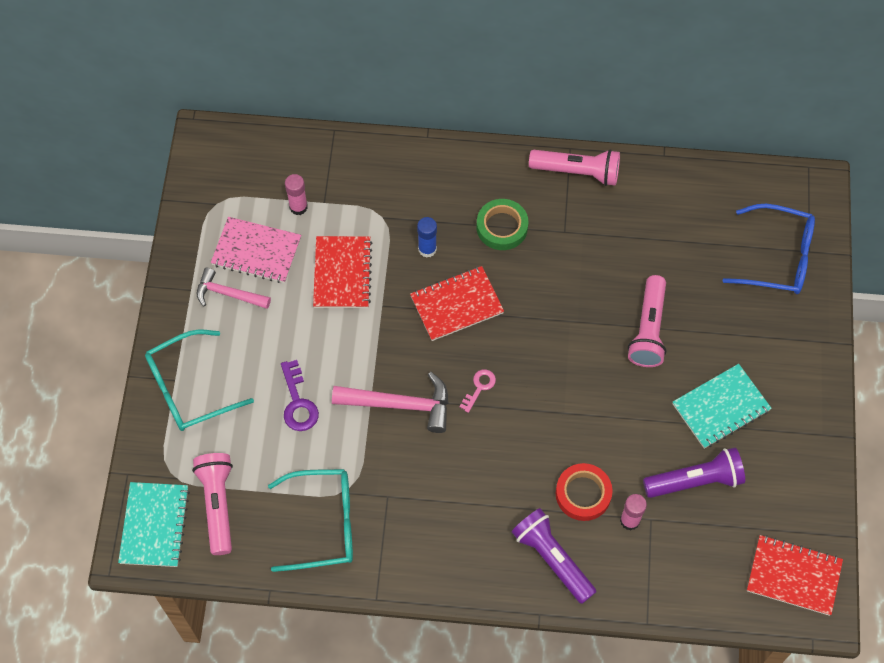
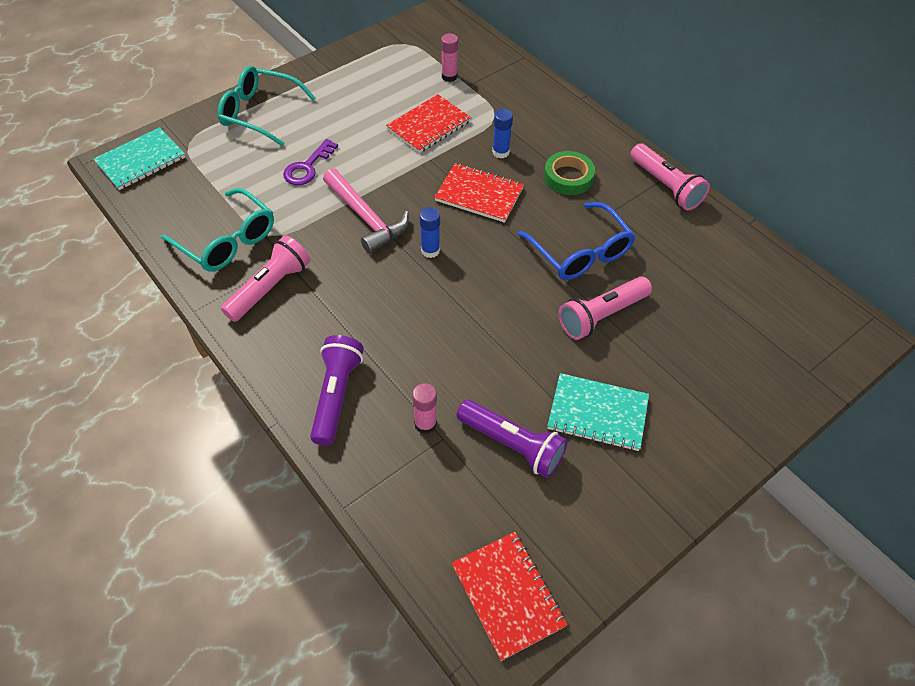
camera: 45 degrees right, 10 degrees down
(218, 504) = (187, 179): pink flashlight -> pink flashlight (270, 288)
(228, 294) = (348, 87): pink hammer -> none
(256, 251) = (394, 79): pink notebook -> none
(479, 387) = (430, 250): pink key -> blue glue stick
(583, 494) = (414, 375): red tape -> none
(778, 257) = (774, 354): blue glasses -> blue glasses (580, 252)

